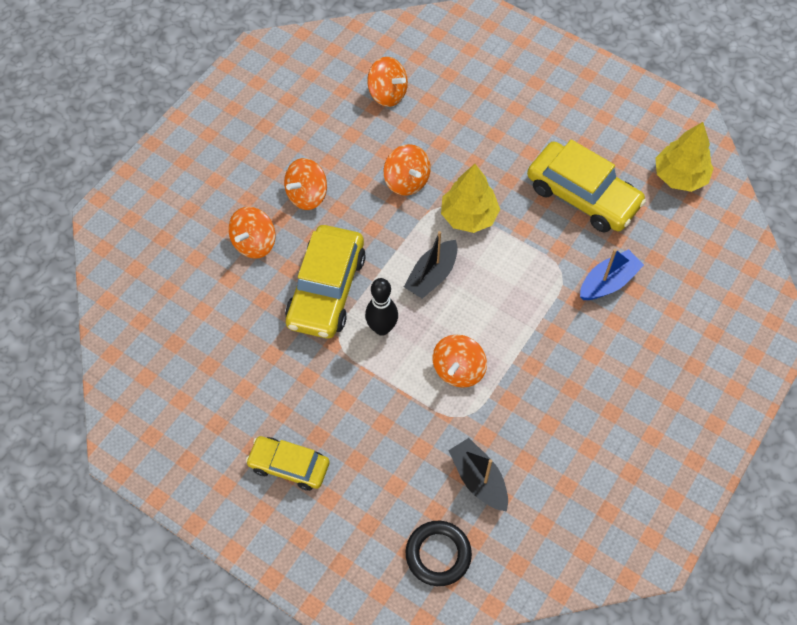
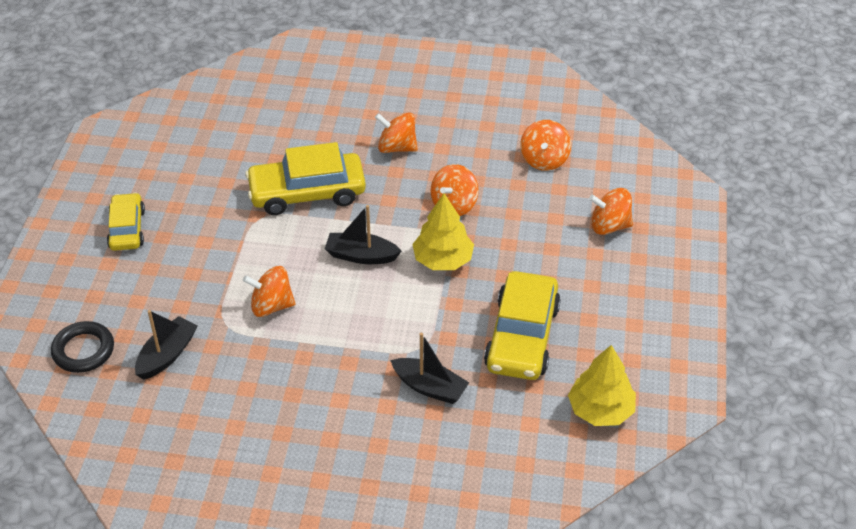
camera: 65 degrees right, 15 degrees down
(254, 243) = (328, 133): orange spinning top -> orange spinning top (609, 226)
(382, 328) = (287, 241): black bowling pin -> none
(608, 282) = (430, 387): blue boat -> black boat

